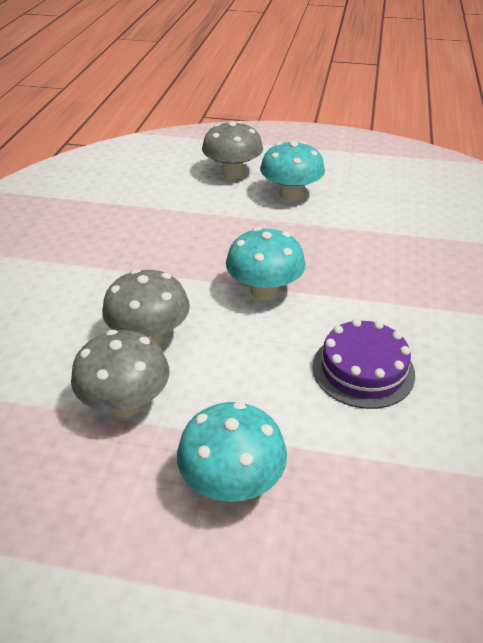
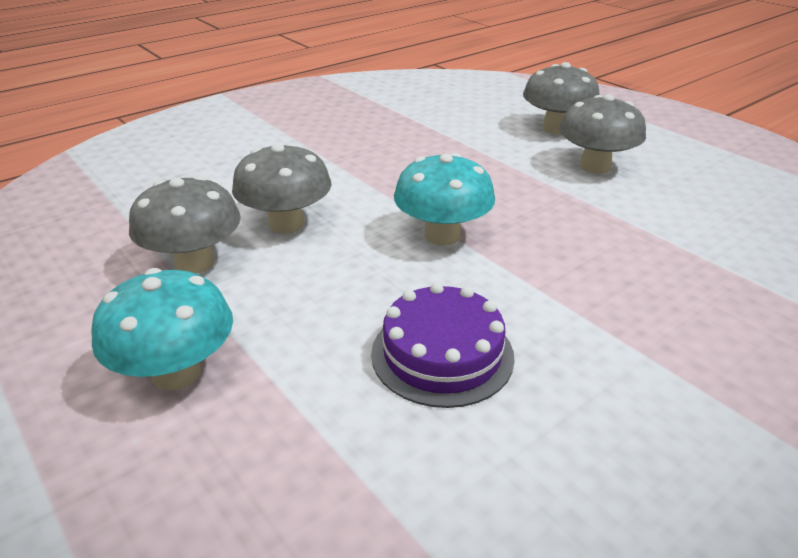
camera: 40 degrees right, 5 degrees down
(290, 195) = (595, 166): turquoise mushroom -> grey mushroom

